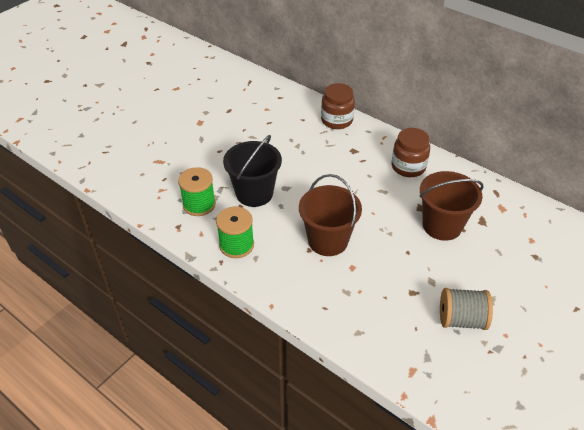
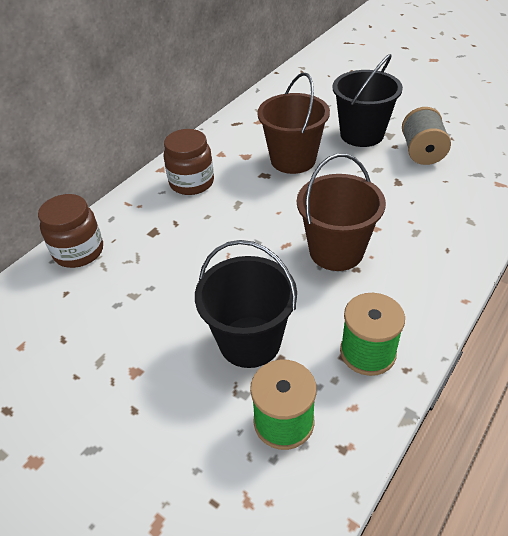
camera: 90 degrees left, 0 degrees up
(488, 278) = (362, 134): none -> black bucket

